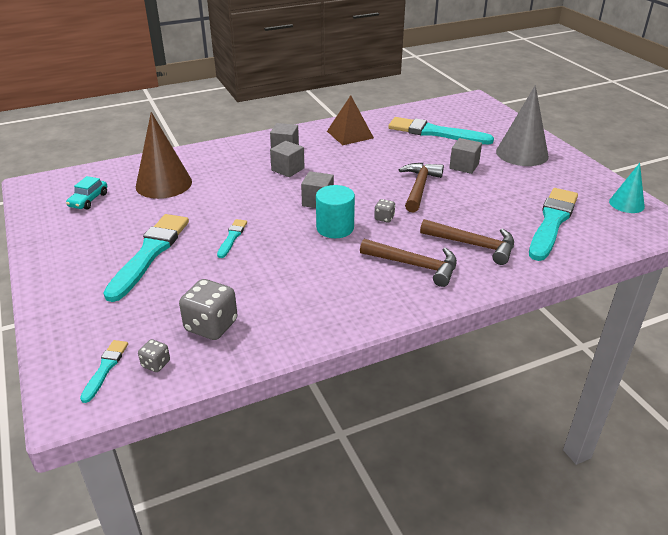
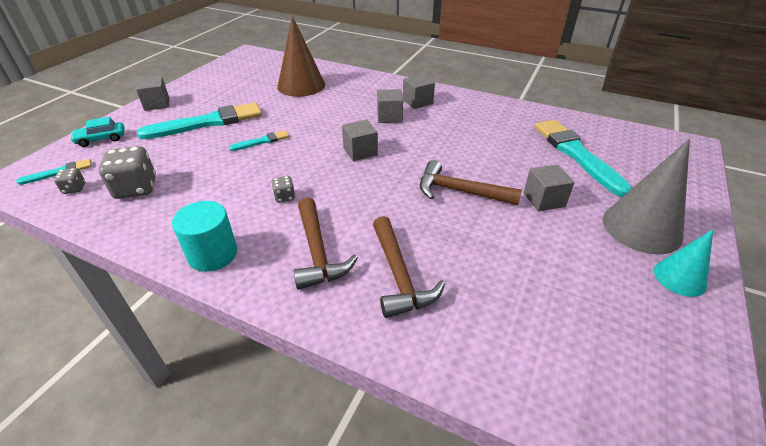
camera: 50 degrees right, 5 degrees up
(53, 272) = (157, 104): none -> grey cube
(88, 200) = (250, 74): turquoise car -> turquoise car (101, 139)
(335, 228) = (329, 179): turquoise cylinder -> turquoise cylinder (213, 254)
(350, 134) = (490, 116): brown pyramid -> none
(384, 218) = (378, 196): grey dice -> grey dice (284, 197)
(419, 187) = (459, 191): brown hammer -> brown hammer turned 135 degrees counterclockwise
(552, 222) = (529, 321): turquoise brush -> none
(626, 204) = (686, 383): turquoise cone -> turquoise cone (679, 277)

